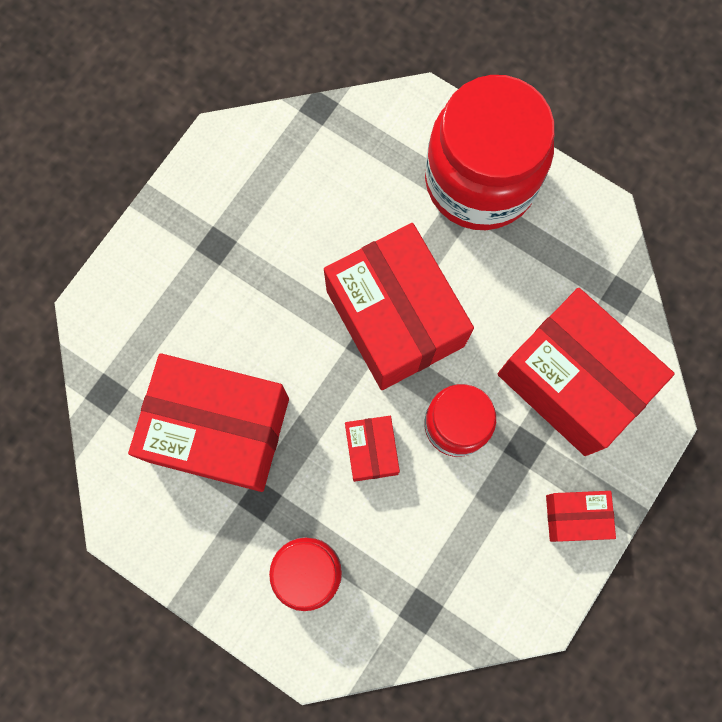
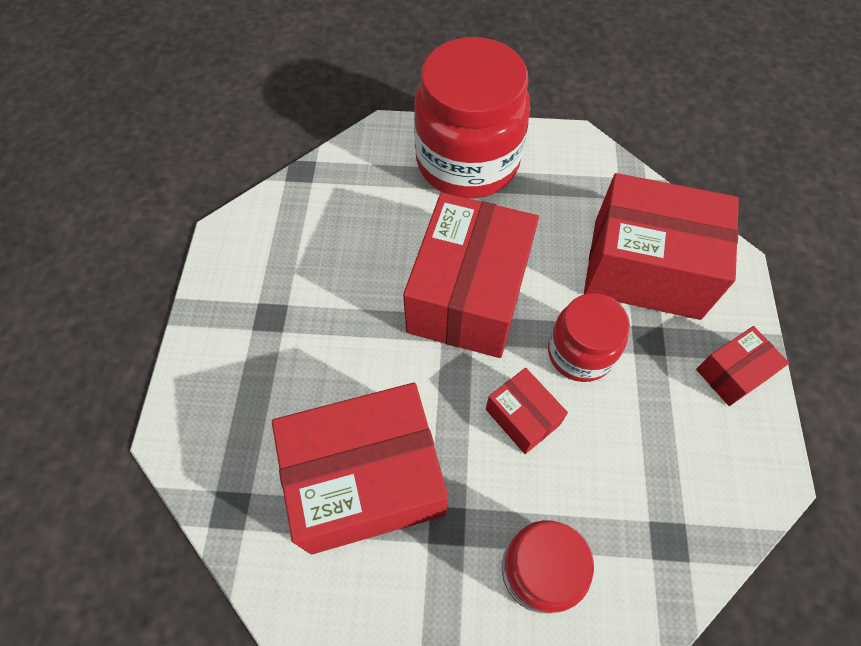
camera: 30 degrees left, 15 degrees down
(395, 318) = (468, 295): red box -> red box turned 75 degrees clockwise

